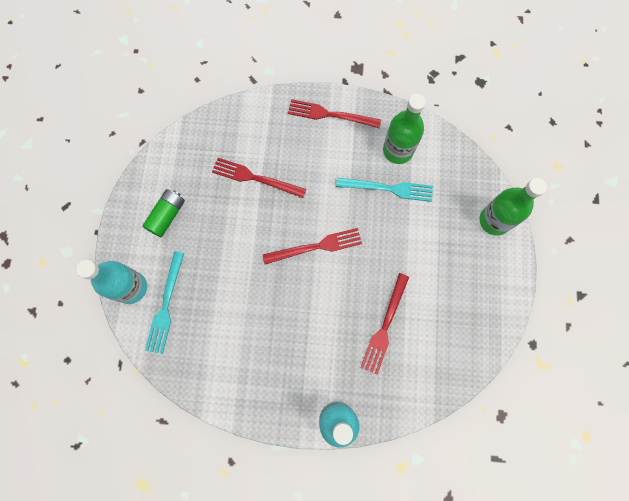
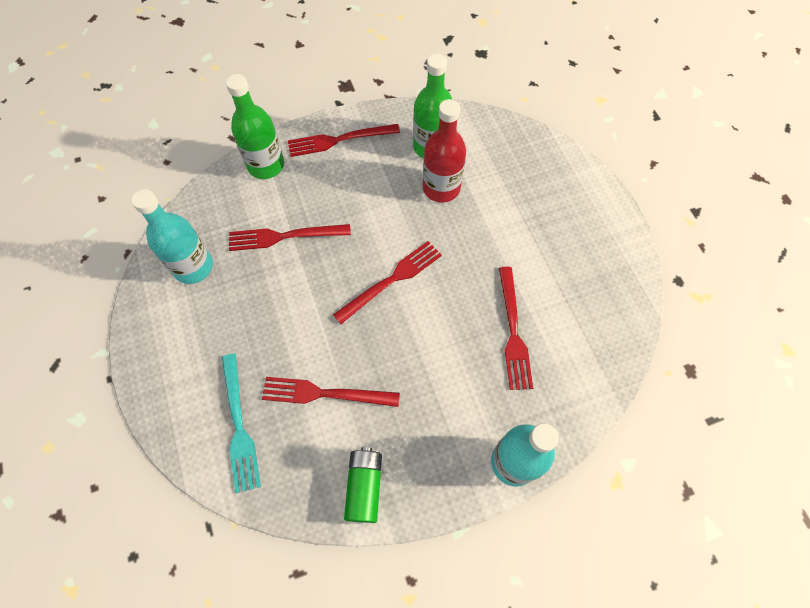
camera: 25 degrees left, 10 degrees down
(131, 287) = (184, 424): turquoise bottle -> turquoise bottle (193, 267)
(167, 216) = (195, 321): green battery -> green battery (364, 487)
(231, 309) = (325, 393): none -> red fork
(388, 188) = (441, 188): turquoise fork -> red bottle
(494, 220) = (569, 175): green bottle -> green bottle (266, 165)

